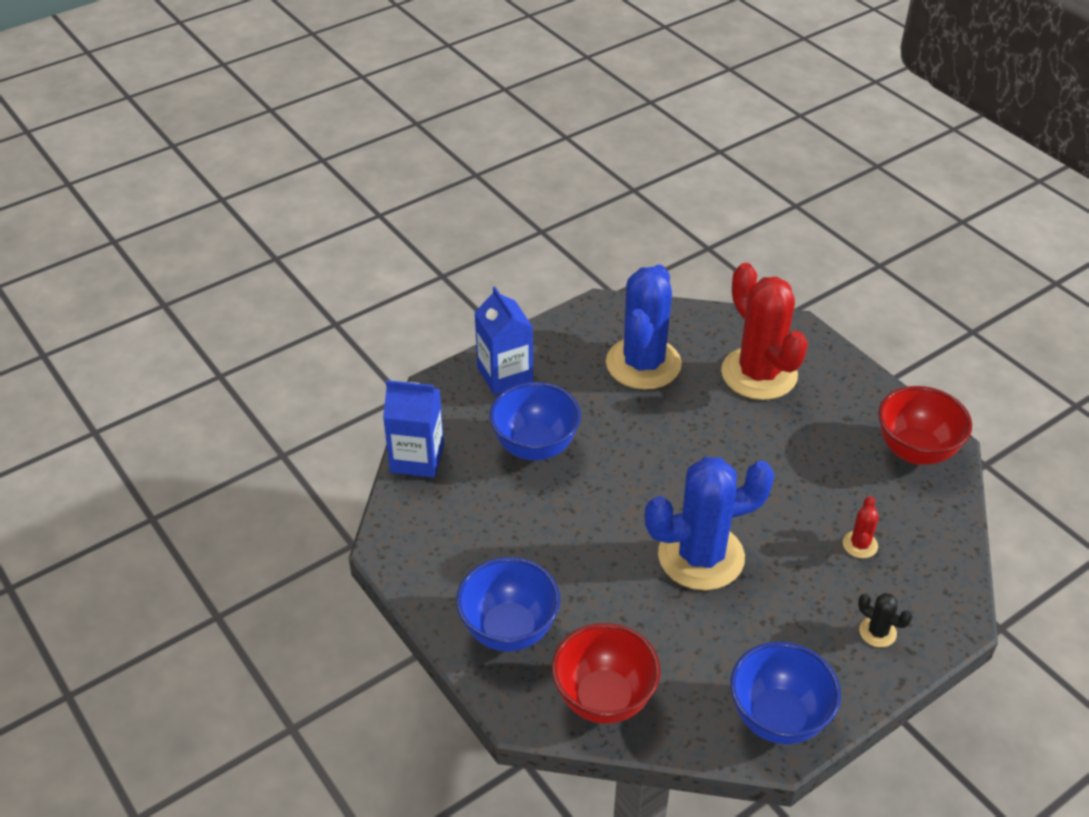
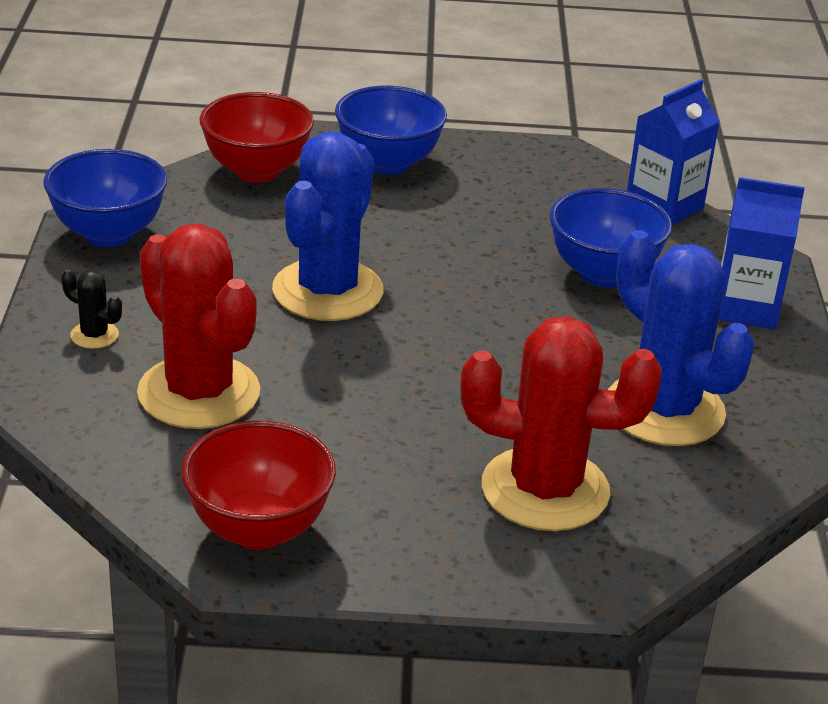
camera: 125 degrees right, 10 degrees down
(860, 545) = (199, 393): red cactus -> red cactus, size x2.45
(877, 632) = (94, 335): black cactus -> black cactus turned 45 degrees clockwise

